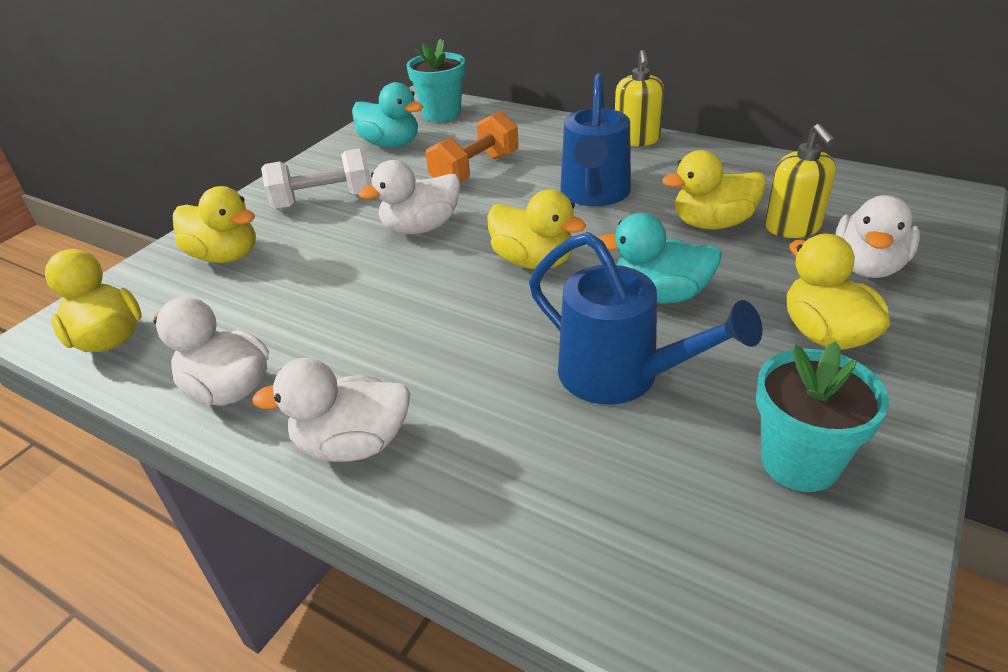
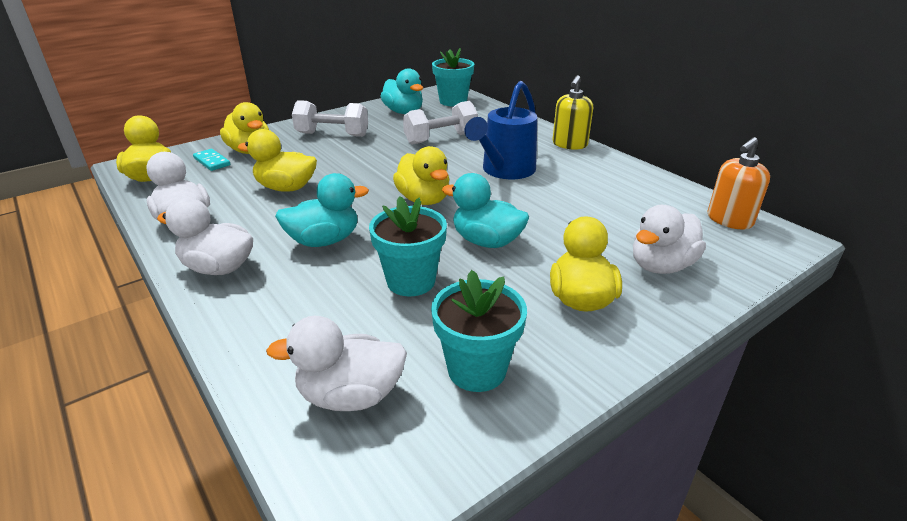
camera: 20 degrees right, 5 degrees down
(182, 288) = (212, 162): none -> turquoise domino
(421, 228) = (374, 163): white duck -> white duck (350, 395)
(460, 357) = (324, 240): none -> turquoise duck
(475, 170) = (441, 139): orange dumbbell -> white dumbbell
(621, 377) = (411, 281): blue watering can -> turquoise flower pot
(712, 223) = (570, 208): yellow duck -> yellow duck (286, 188)
(792, 227) = (628, 226): yellow soap dispenser -> none
(883, 190) = (729, 220): none -> orange soap dispenser

